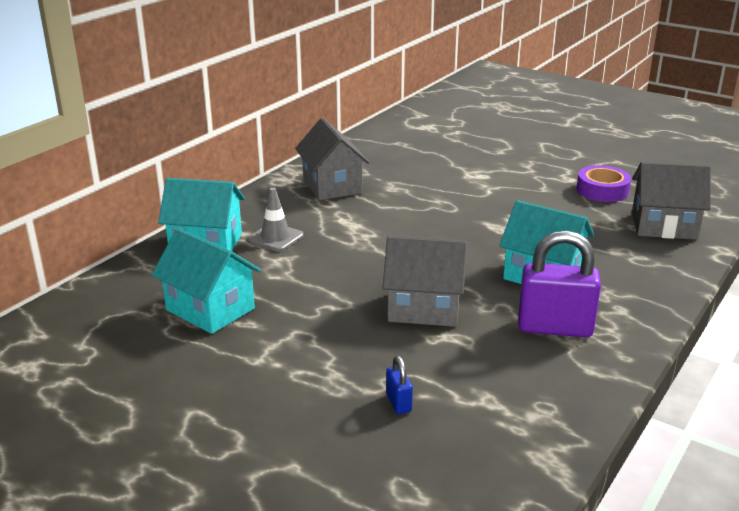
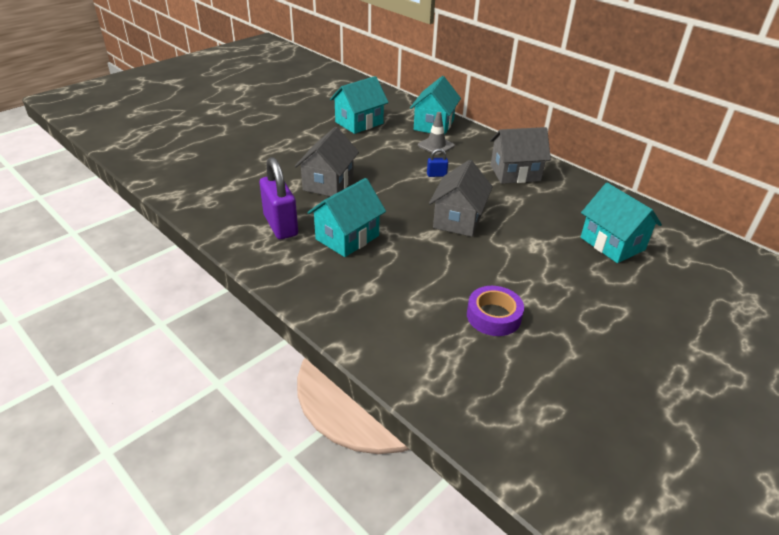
camera: 100 degrees right, 10 degrees up
(398, 403) = (246, 162): blue padlock -> blue padlock (436, 175)
(449, 144) = (612, 243): none -> turquoise house
(554, 328) = (280, 225): purple padlock -> purple padlock turned 45 degrees counterclockwise
(663, 226) = (406, 332): grey house -> grey house (458, 219)

